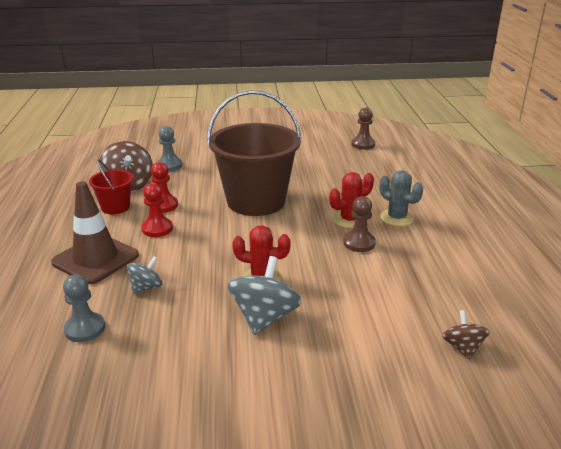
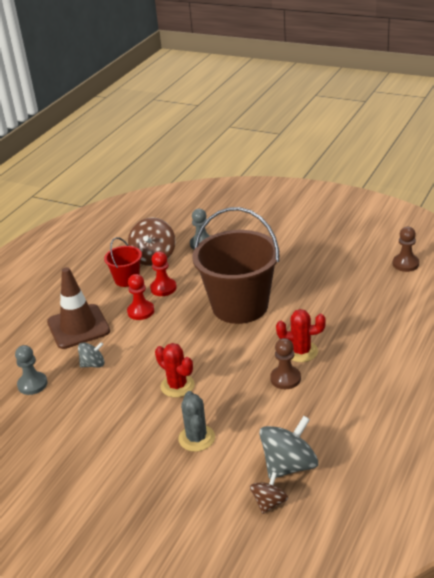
camera: 35 degrees right, 5 degrees up
(264, 317) = (151, 420): grey spinning top -> grey spinning top (289, 465)
(397, 218) = (346, 363): grey cactus -> grey cactus (196, 438)

